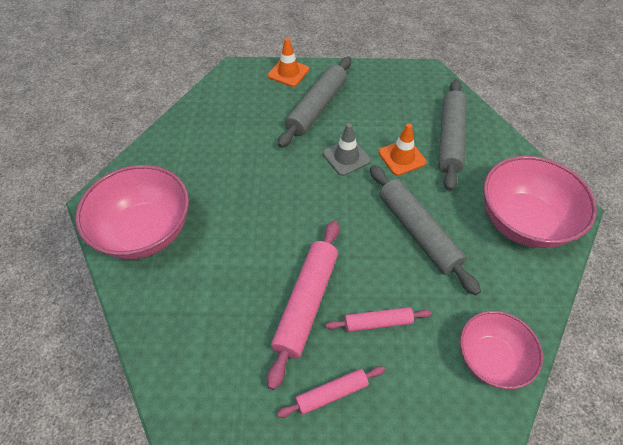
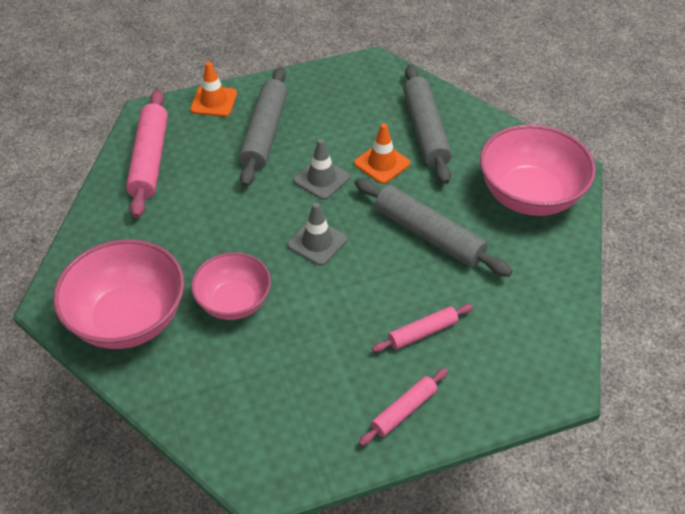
camera: 20 degrees left, 5 degrees down
(306, 303) = (342, 337): pink rolling pin -> pink rolling pin (150, 160)
(320, 211) = (317, 242): none -> grey traffic cone
(491, 359) = (543, 332): pink bowl -> pink bowl (234, 302)

